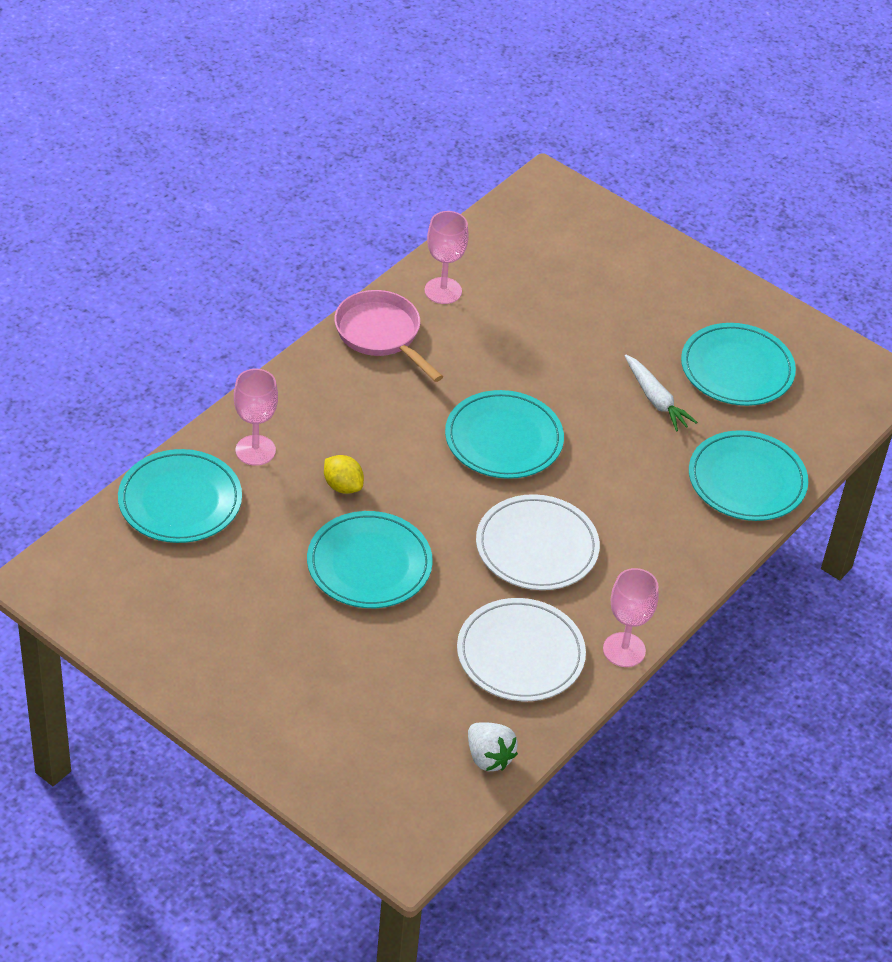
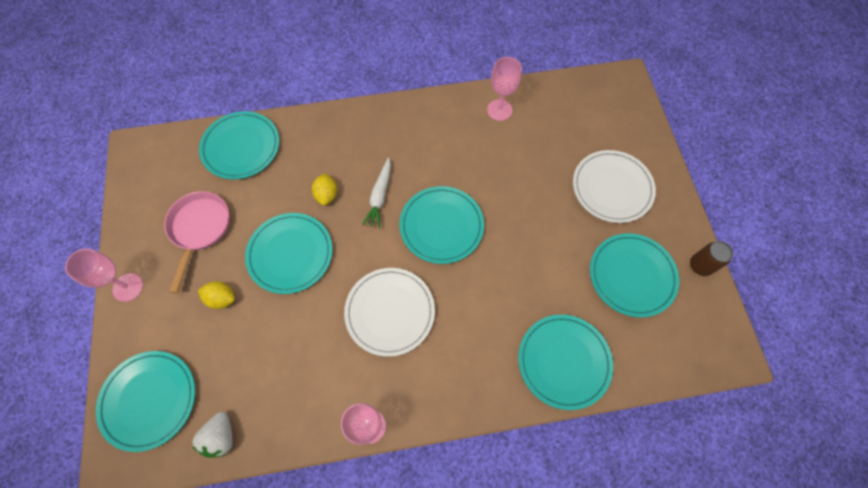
camera: 45 degrees right, 20 degrees up
(255, 450) = (306, 143): pink goblet -> pink goblet (128, 287)
(342, 650) = (222, 298): none -> yellow lemon
(375, 782) = (149, 400): none -> turquoise plate
(381, 334) = (439, 116): pink pan -> pink pan (200, 229)
(520, 654) = (309, 379): white plate -> white plate (612, 188)
(655, 399) = (558, 262): white carrot -> white carrot (379, 196)
(790, 322) = (700, 265): none -> brown can

